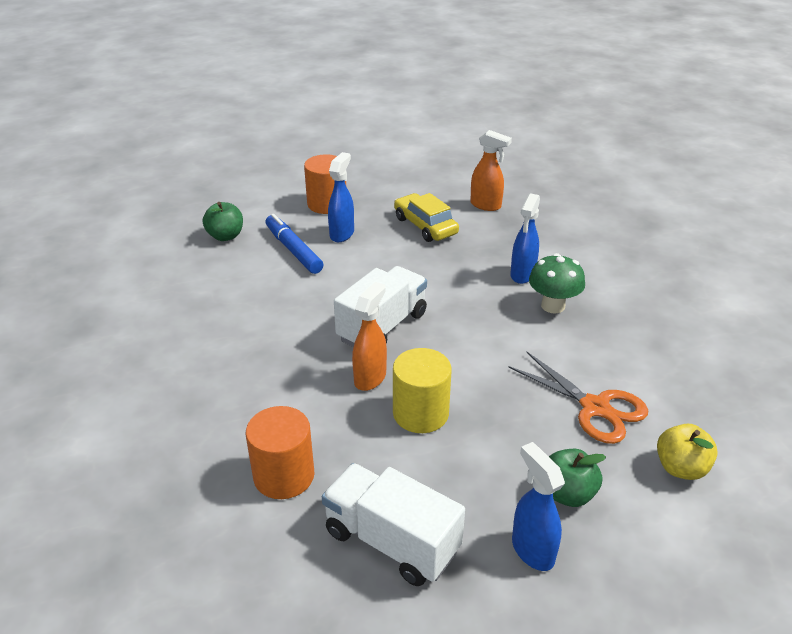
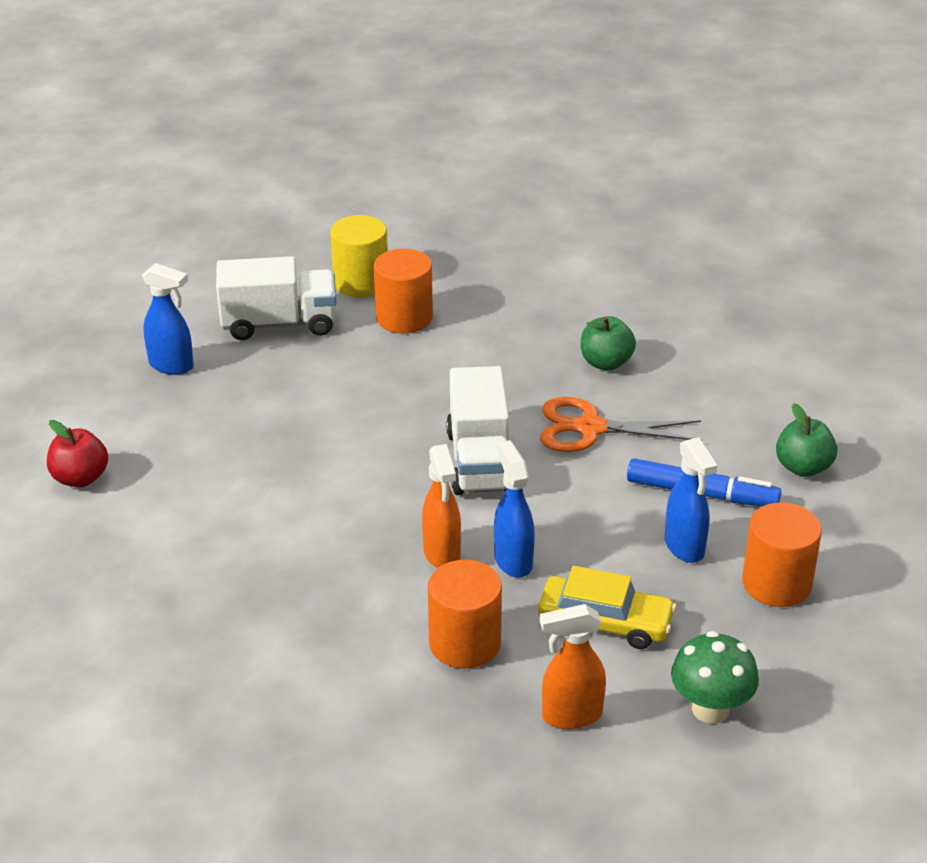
camera: 140 degrees right, 0 degrees up
(370, 378) = (429, 411): orange spray bottle -> orange spray bottle (442, 554)
(420, 413) = (349, 407): yellow cylinder -> yellow cylinder (361, 282)
(502, 248) = (464, 643): none -> orange cylinder
(522, 275) = (399, 612): blue spray bottle -> blue spray bottle (513, 560)
(553, 306) = (323, 586): green mushroom -> green mushroom (710, 709)
(567, 494) = (170, 412): green apple -> green apple (606, 363)
(595, 408) = (192, 492): orange scissors -> orange scissors (590, 428)
(681, 468) = (80, 478): yellow apple -> red apple

